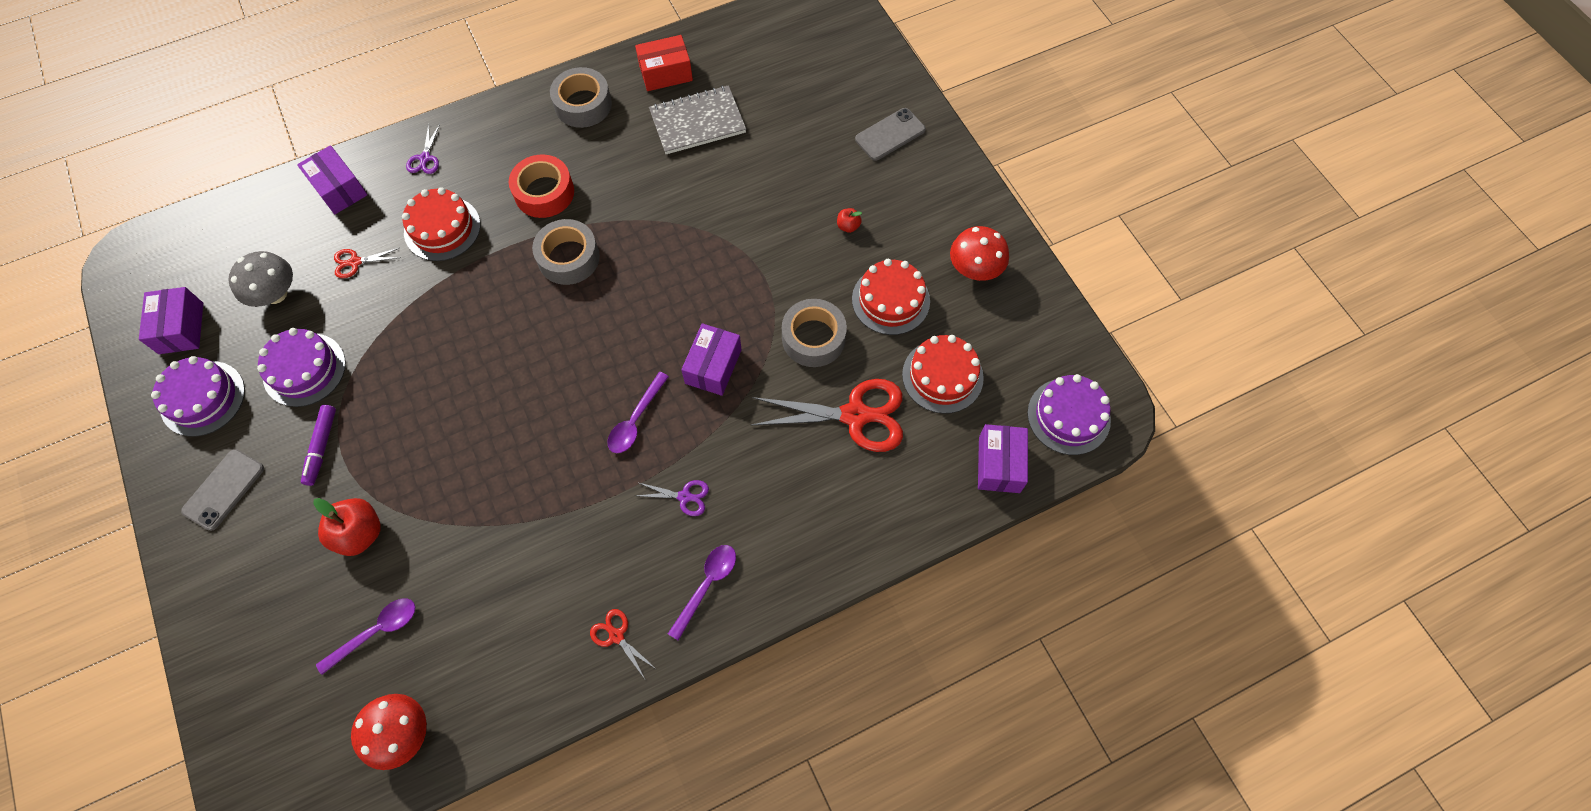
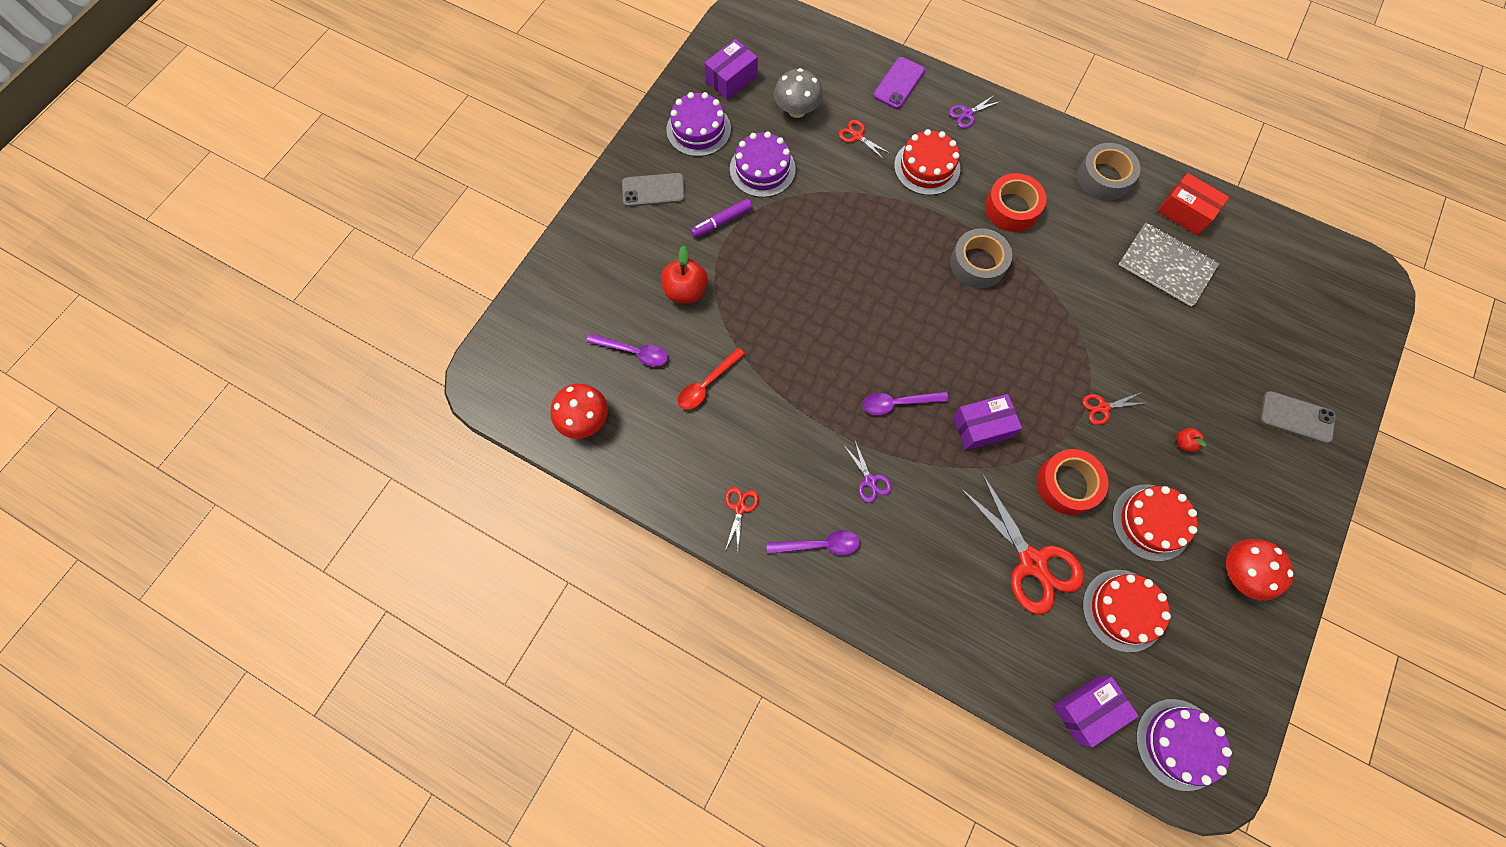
camera: 55 degrees right, 5 degrees up
(339, 189) = (898, 83): purple box -> purple phone
(472, 581) = (707, 384): none -> red spoon
(773, 261) = (1103, 407): none -> red scissors
(813, 338) = (1067, 484): grey tape -> red tape

